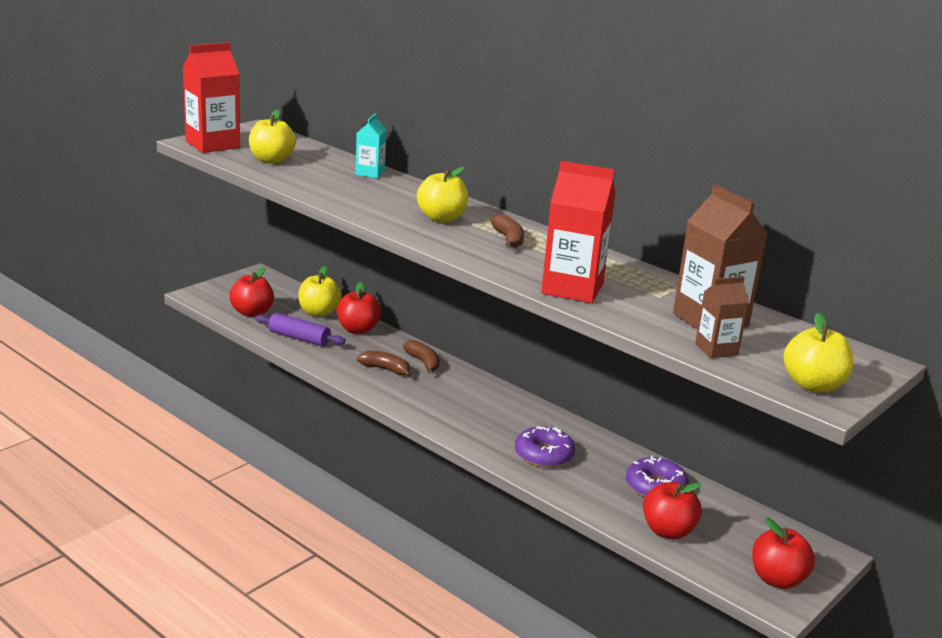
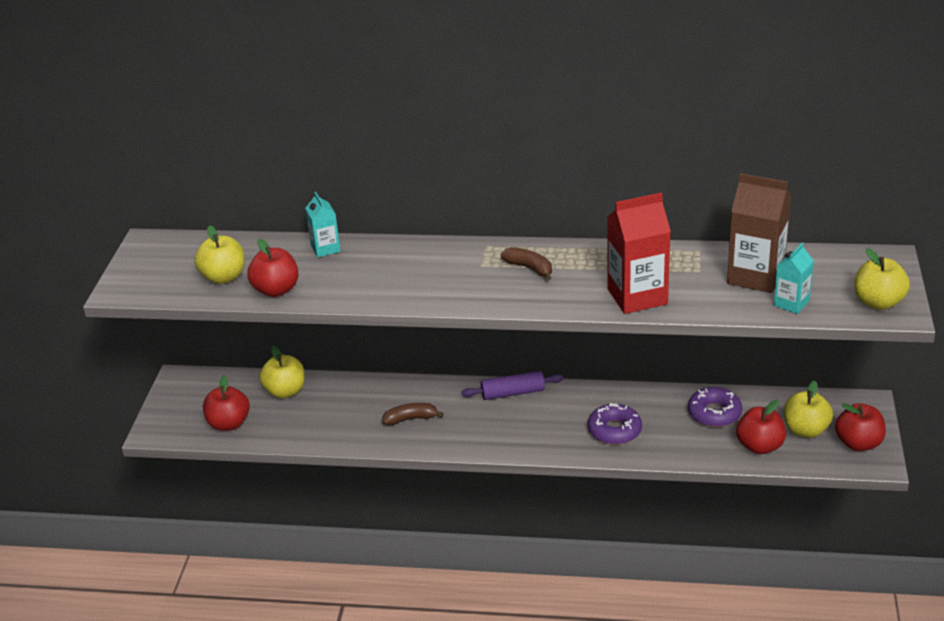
camera: 30 degrees left, 10 degrees up
(212, 144) = (142, 284): red carton -> none
(299, 338) = (303, 428): purple rolling pin -> purple rolling pin (513, 393)
(358, 330) = (340, 391): red apple -> red apple (276, 290)
(423, 362) = (430, 395): brown banana -> none
(441, 218) = (453, 272): yellow apple -> yellow apple (805, 430)
(716, 349) = (791, 303): brown carton -> turquoise carton

